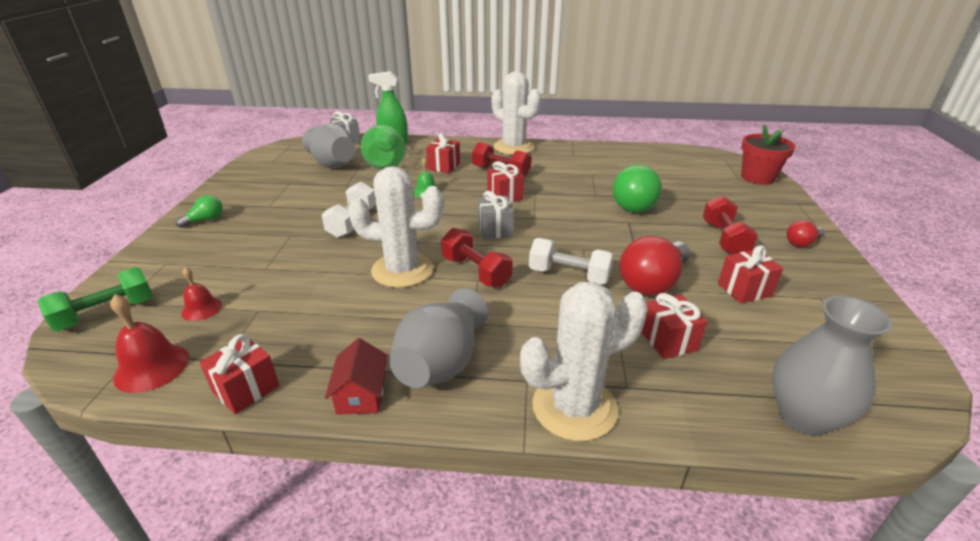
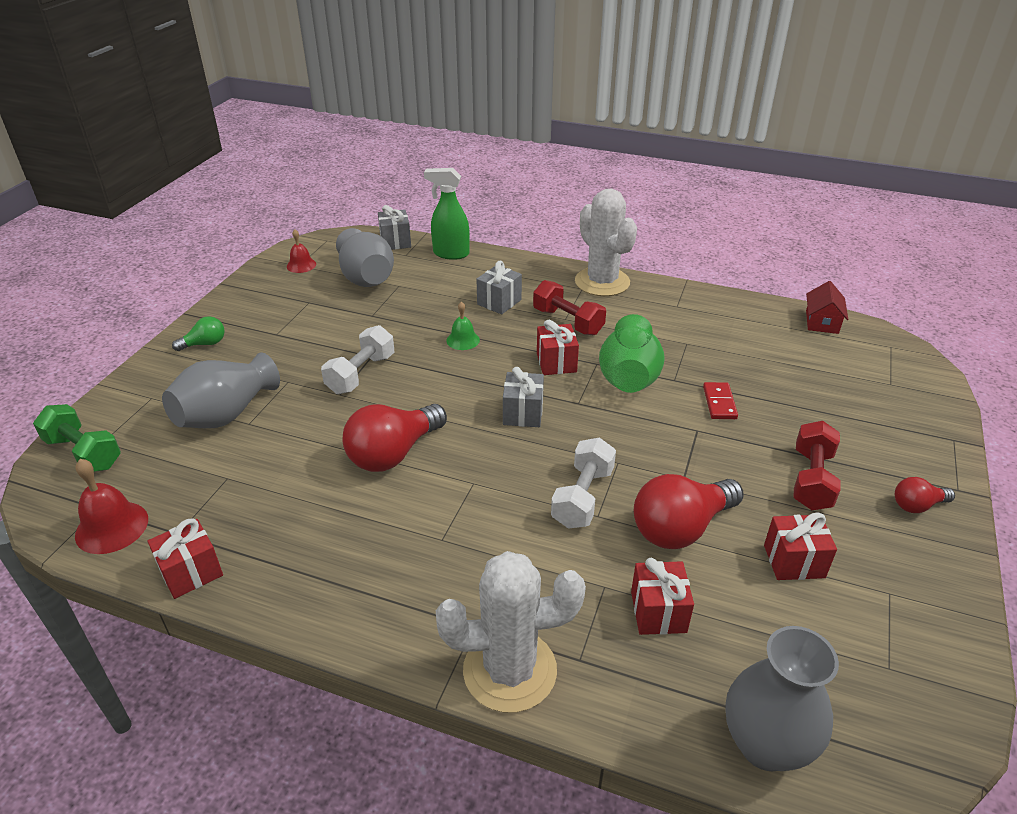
camera: 15 degrees right, 5 degrees up
(107, 313) = (84, 453): green dumbbell -> green dumbbell turned 60 degrees clockwise
(201, 308) = (173, 465): red bell -> red bell (301, 265)
(361, 394) = (298, 603): red house -> red house (821, 322)
(386, 165) = (429, 289): green vase -> green vase (628, 377)
(402, 270) = (393, 453): white cactus -> red light bulb
(441, 363) = (391, 584): grey vase -> grey vase (226, 414)
(444, 166) = (499, 302): red gift -> grey gift
(476, 271) = (475, 471): red dumbbell -> none
(569, 275) = (583, 497): white dumbbell -> white dumbbell turned 75 degrees clockwise
(634, 204) = (719, 403): green light bulb -> red domino
(757, 178) = (920, 385): red flower pot -> none

